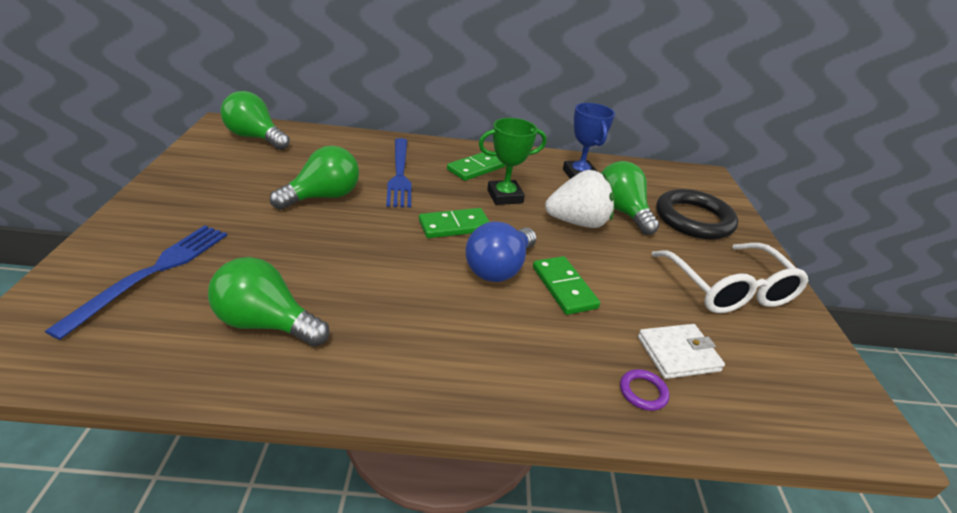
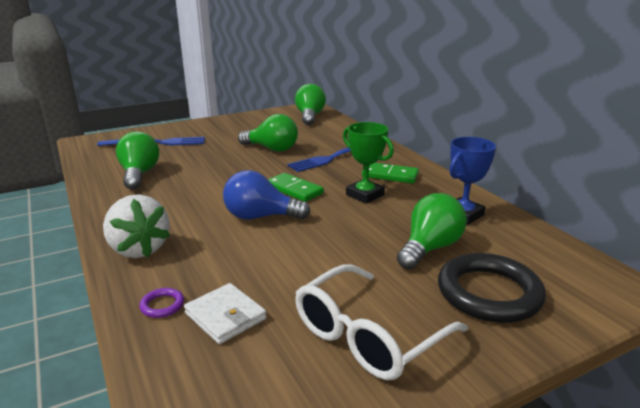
camera: 65 degrees right, 10 degrees down
(564, 287) = (265, 246): green domino -> none
(578, 222) = (373, 231): white strawberry -> white strawberry (139, 249)

